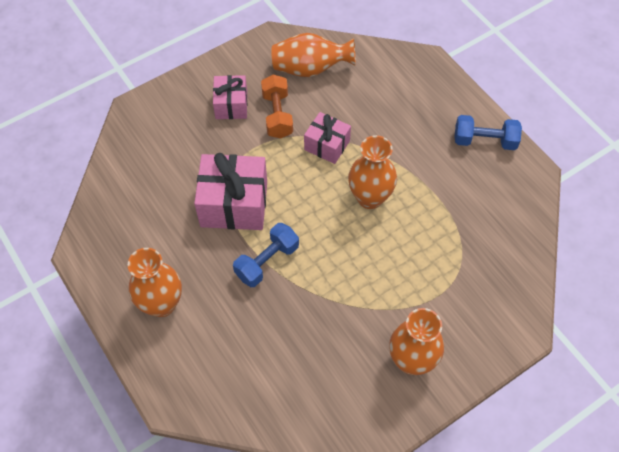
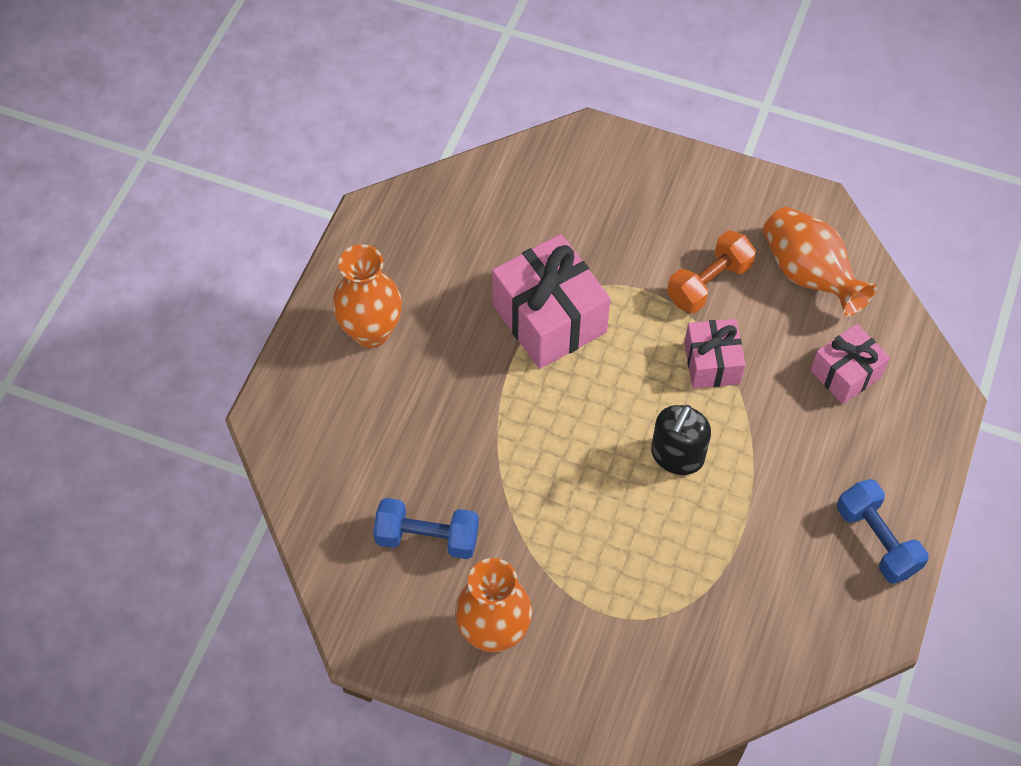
camera: 55 degrees right, 0 degrees up
(231, 105) = (680, 227): pink gift -> pink gift (846, 373)
(267, 261) = (502, 400): blue dumbbell -> blue dumbbell (427, 538)
(370, 198) = (677, 456): orange vase -> black soap dispenser

